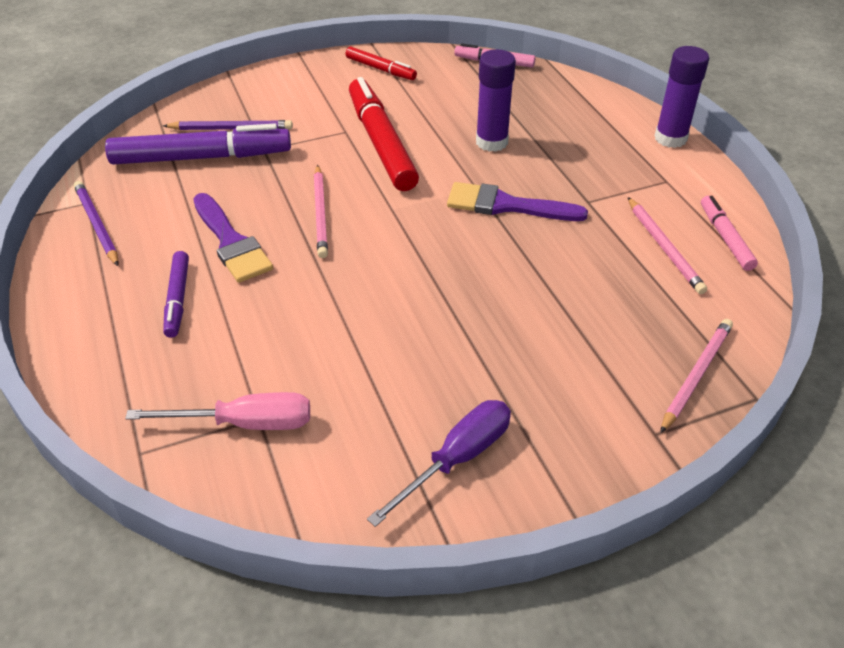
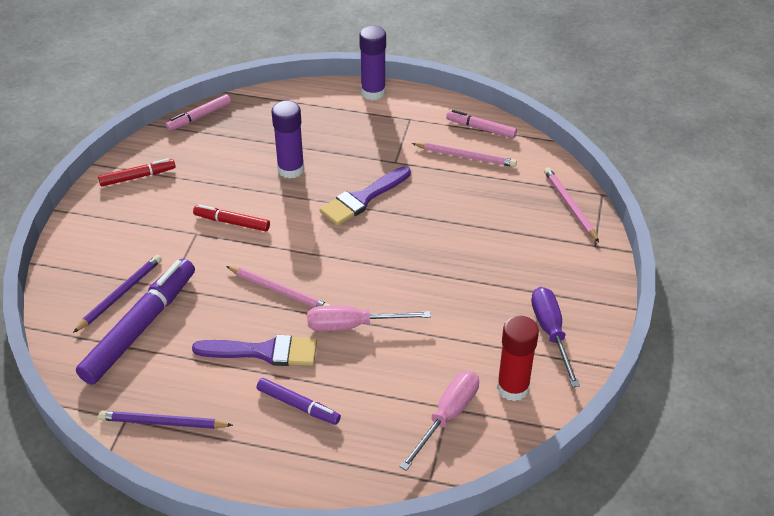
camera: 55 degrees left, 0 degrees up
(319, 284) = (353, 325): none -> pink screwdriver
(334, 463) = (512, 388): none -> red glue stick
(381, 143) = (232, 222): red marker -> red marker, size x0.52

